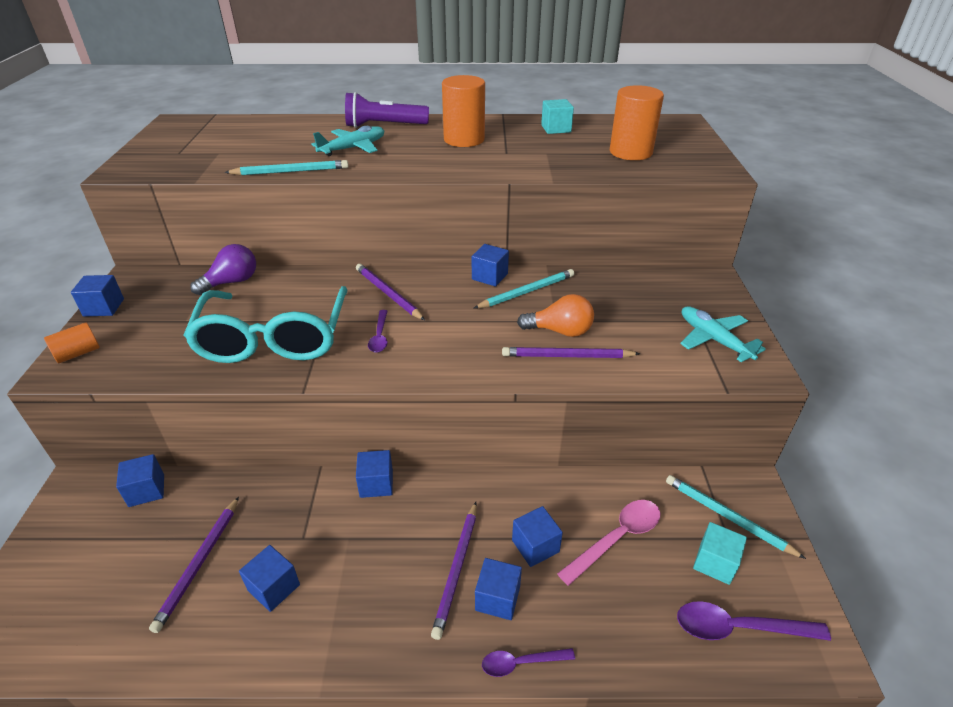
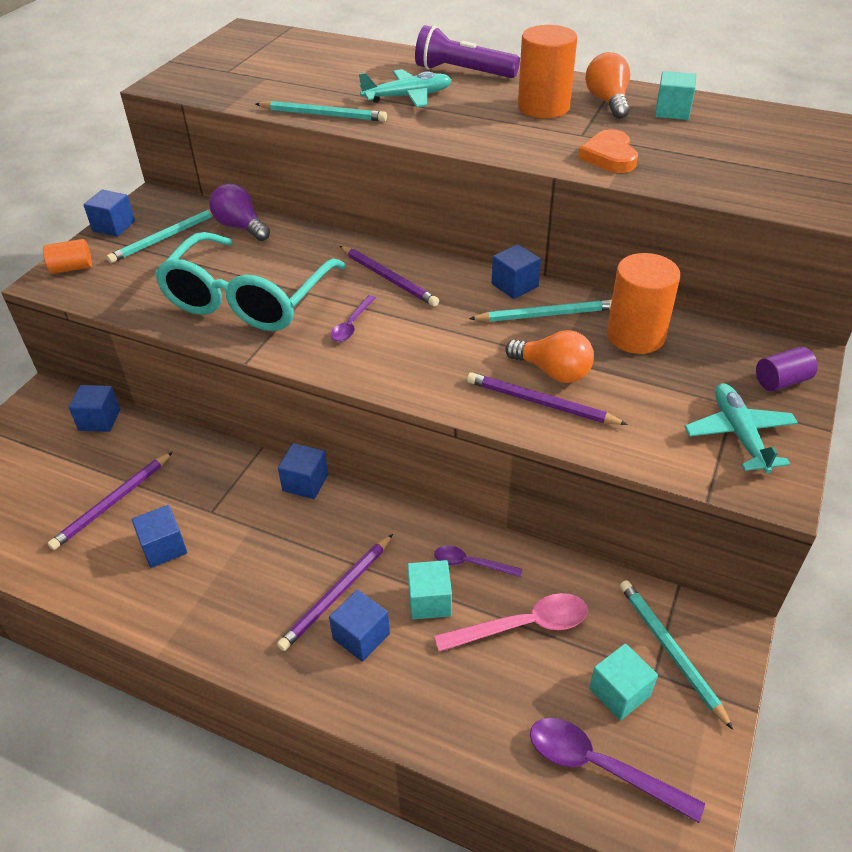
camera: 25 degrees right, 5 degrees up
(163, 306) = (166, 238): none -> turquoise pencil
(232, 282) = (240, 227): purple light bulb -> purple light bulb turned 120 degrees counterclockwise
(388, 294) = (389, 278): purple pencil -> purple pencil turned 150 degrees clockwise
(507, 129) = (607, 102): none -> orange light bulb
(521, 663) = (348, 704): purple spoon -> purple spoon (471, 563)
(535, 546) = (429, 601): blue cube -> turquoise cube
(537, 163) = (609, 156): none -> orange heart
(630, 152) = (745, 163): orange cylinder -> orange cylinder (635, 336)
(713, 297) = (781, 381): none -> purple cylinder

